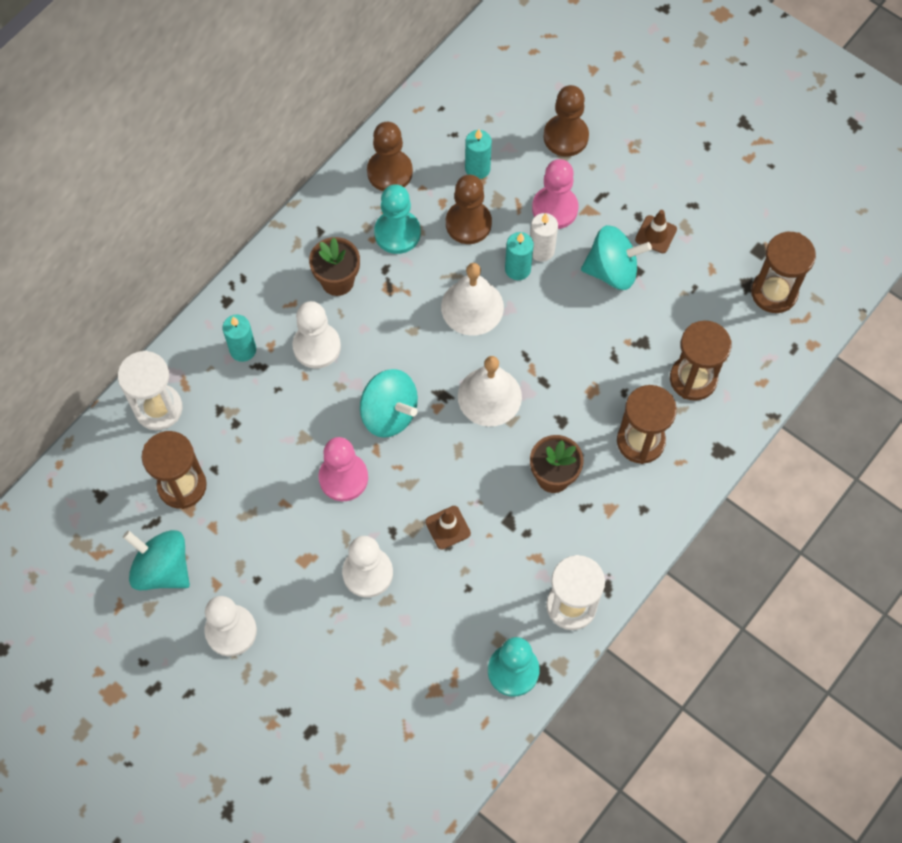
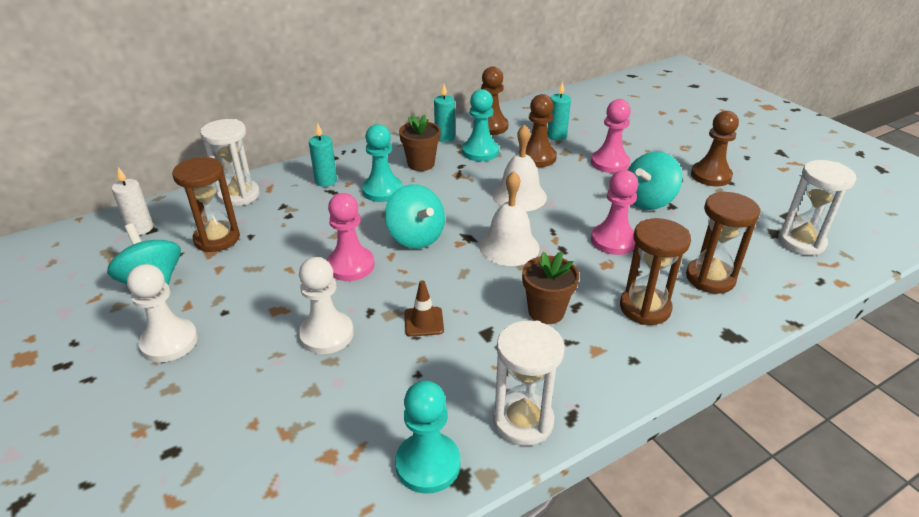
camera: 20 degrees right, 30 degrees down
(316, 346) = (382, 191): white pawn -> turquoise pawn
(517, 269) = (566, 185): turquoise candle -> turquoise candle (444, 138)
(541, 250) = (590, 180): white candle -> white candle (141, 228)
(565, 137) = (631, 134): brown pawn -> brown pawn (711, 176)
(590, 352) = (613, 241): none -> pink pawn
(612, 270) = (648, 201): turquoise spinning top -> turquoise spinning top turned 120 degrees clockwise
(656, 234) = (692, 190): brown traffic cone -> none
(774, 292) = (801, 242): brown hourglass -> white hourglass

